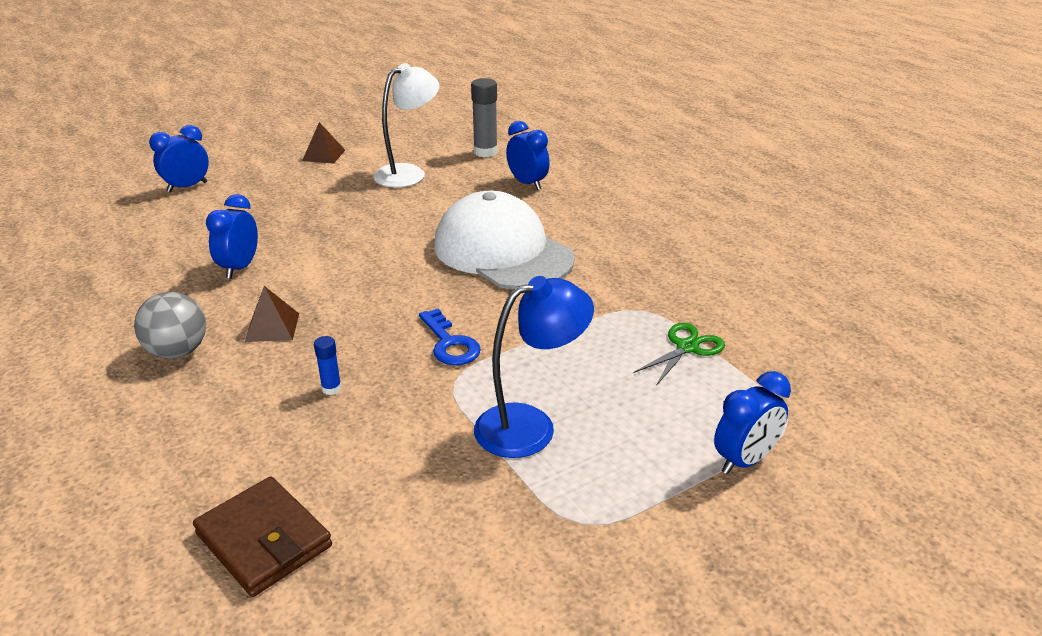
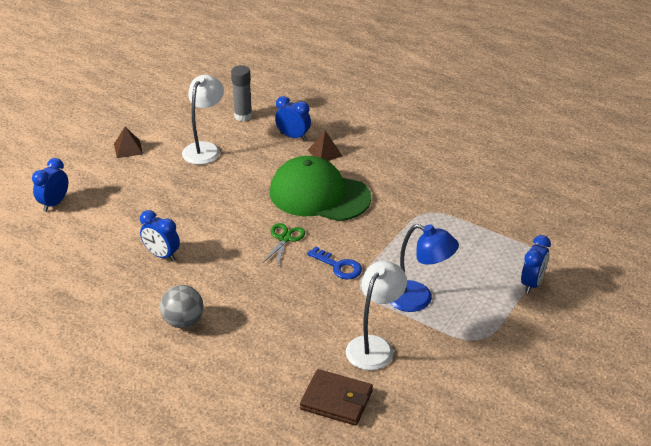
camera: 25 degrees left, 5 degrees up
(240, 268) = (162, 255): blue clock -> blue clock turned 45 degrees counterclockwise
(272, 327) = (225, 288): brown pyramid -> brown pyramid (325, 153)
(331, 388) = (296, 314): blue glue stick -> none
(401, 473) = (374, 346): none -> white lamp
(502, 252) = (319, 195): white cap -> green cap
(530, 425) = (419, 299): blue lamp -> blue lamp turned 75 degrees clockwise
(687, 347) = (467, 229): green scissors -> green scissors (284, 239)

